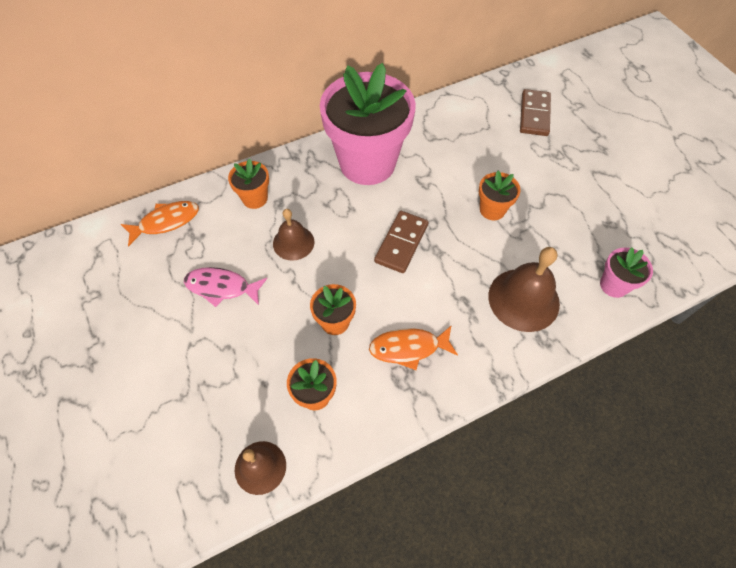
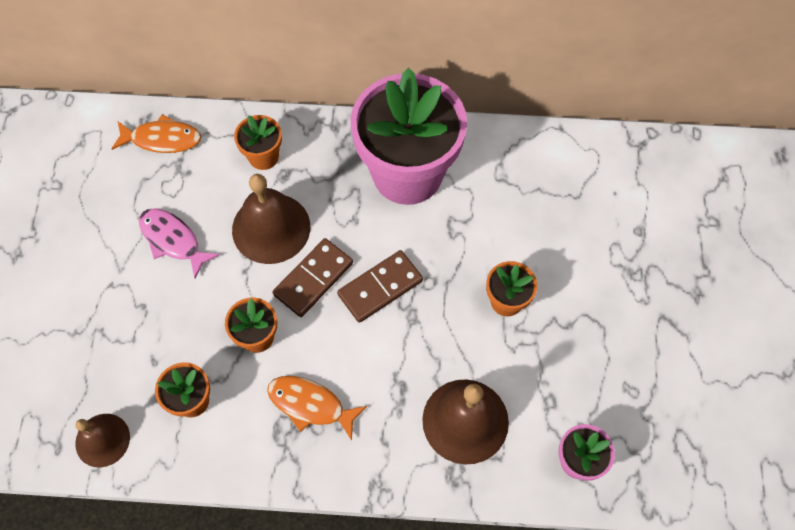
camera: 30 degrees right, 5 degrees up
(293, 242) = (271, 228): brown bell -> brown bell, size x1.60
(534, 115) = (646, 208): brown domino -> brown domino (313, 279)

